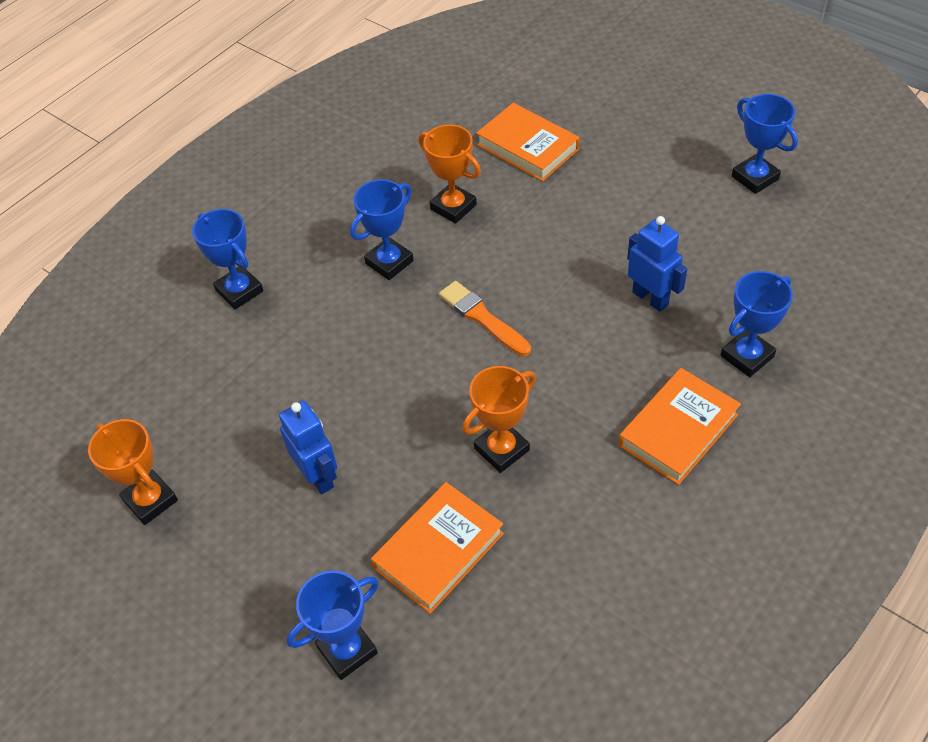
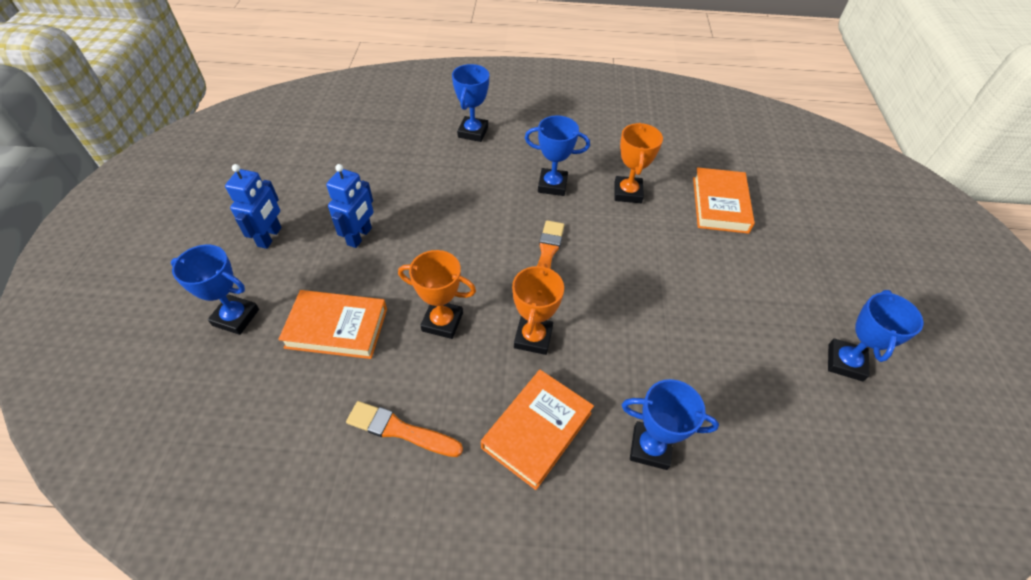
camera: 50 degrees right, 0 degrees up
(150, 500) = (299, 173): orange trophy -> orange trophy (533, 337)
(607, 542) = (401, 430): none -> orange brush
(650, 298) = (650, 348): blue robot -> blue robot (270, 237)
(678, 430) = (537, 430): orange book -> orange book turned 60 degrees counterclockwise

